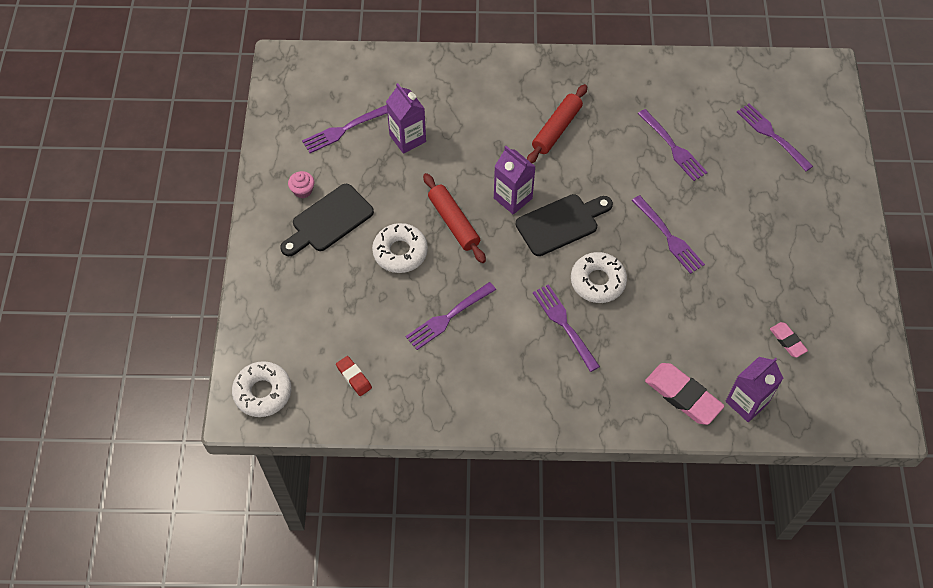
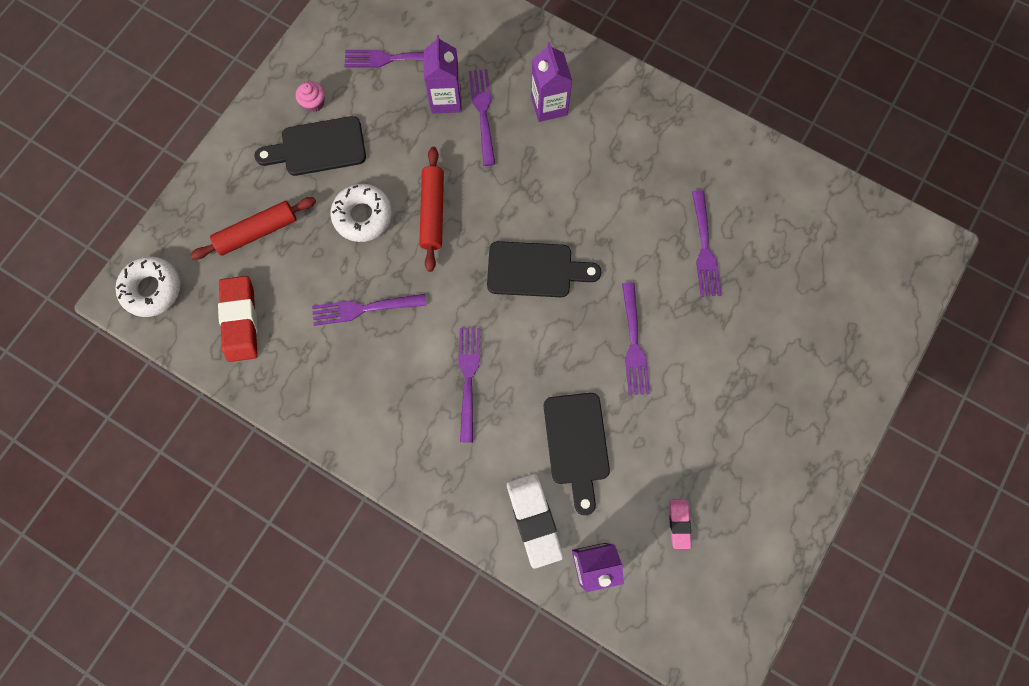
camera: 30 degrees right, 15 degrees up
(354, 377) = (240, 320): red eraser -> red eraser, size x1.84
(513, 198) = (506, 217): purple carton -> purple carton (549, 105)
(556, 129) = (598, 165): red rolling pin -> red rolling pin (257, 232)
(598, 281) = (531, 351): white donut -> none
(677, 327) = (577, 444): none -> black cutting board
(683, 396) = (534, 519): pink eraser -> white eraser
(772, 135) = (819, 290): purple fork -> purple fork (483, 113)

